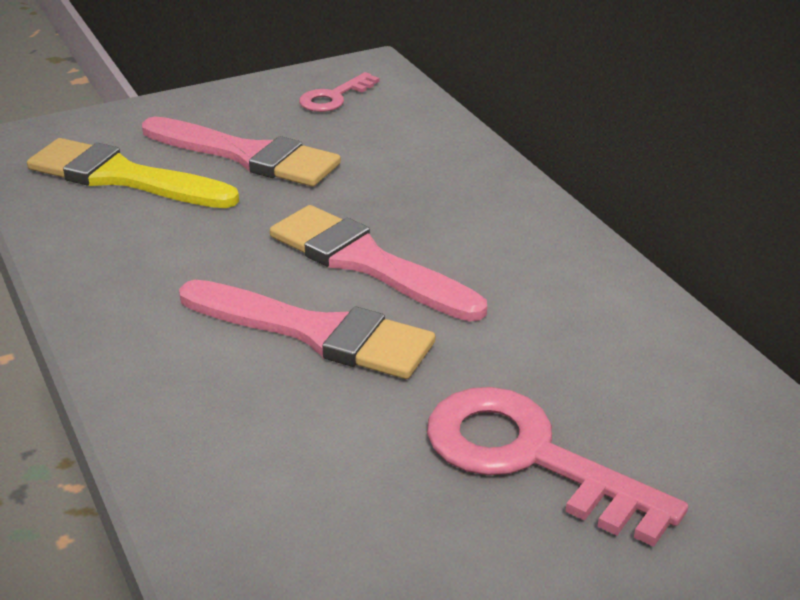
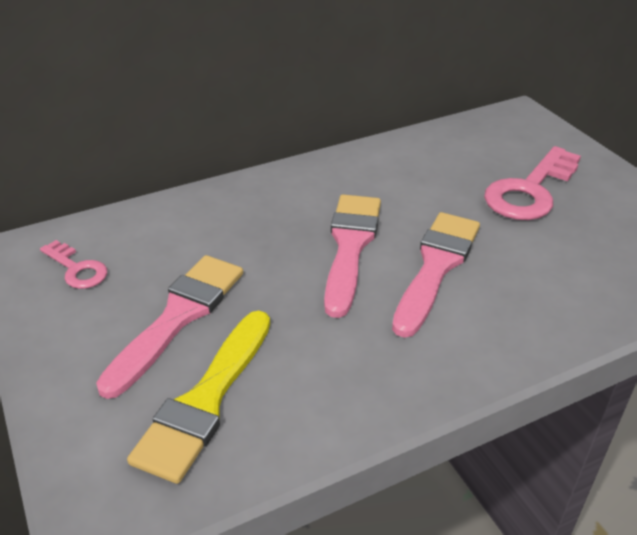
camera: 90 degrees left, 5 degrees up
(366, 262) = (350, 246): pink brush -> pink brush turned 150 degrees clockwise

